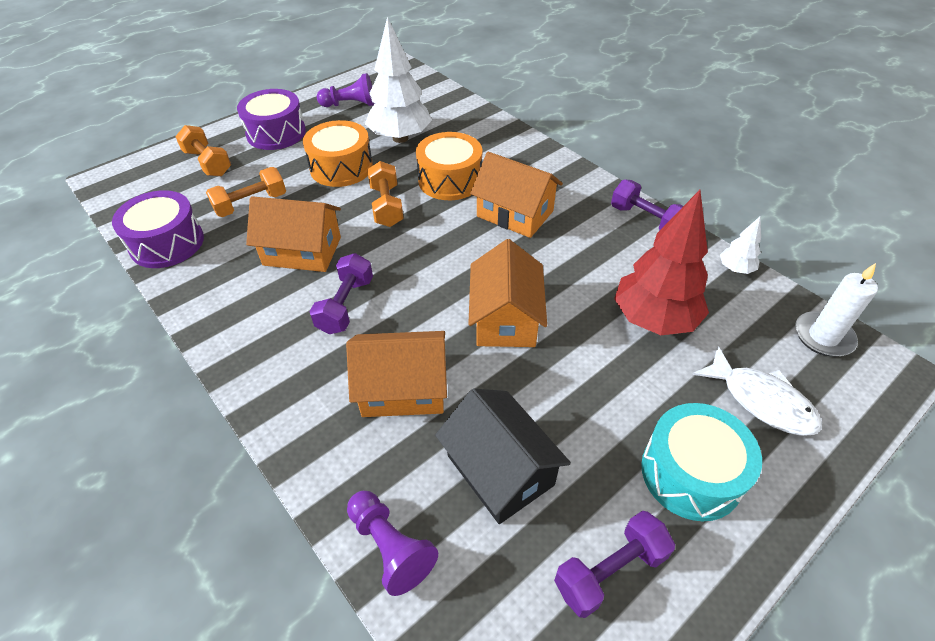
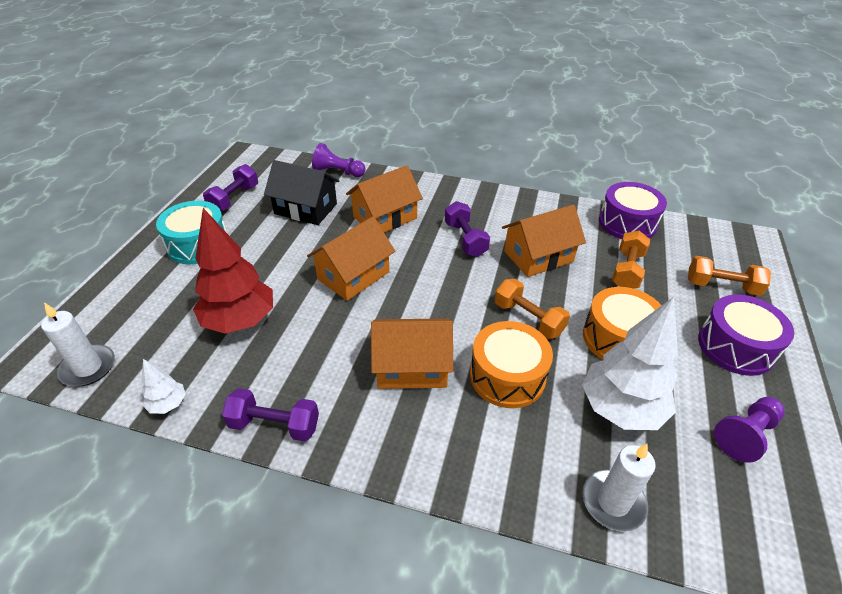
camera: 145 degrees right, 5 degrees down
(460, 113) = (613, 502): none -> white candle
(505, 318) = (353, 275): orange house -> orange house turned 75 degrees clockwise
(761, 400) = (150, 298): white fish -> none

